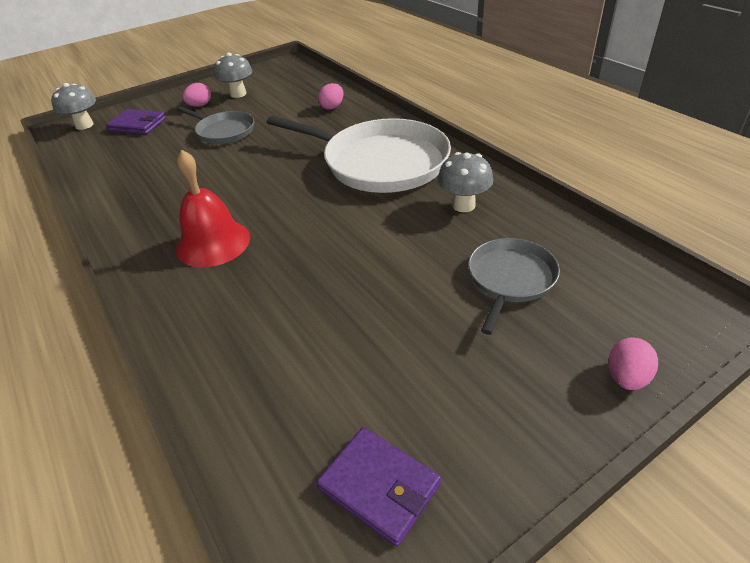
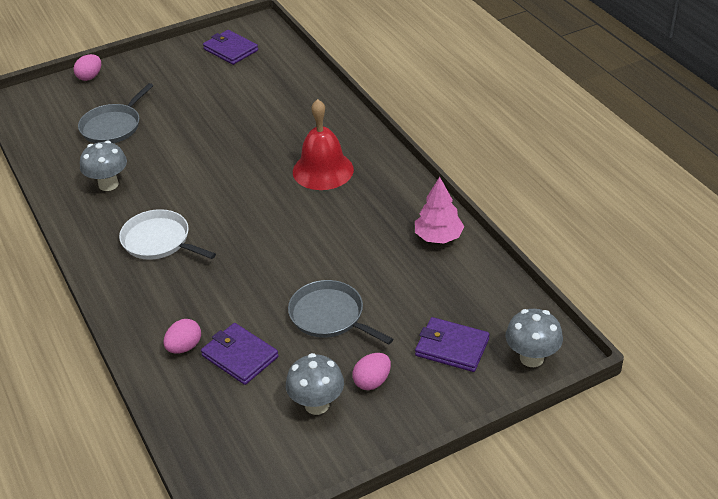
camera: 175 degrees left, 0 degrees up
(111, 189) = (438, 237): none -> pink tree
(291, 107) = (240, 356): none -> purple wallet
(380, 162) = (159, 241): white pan -> white pan, size x0.54

